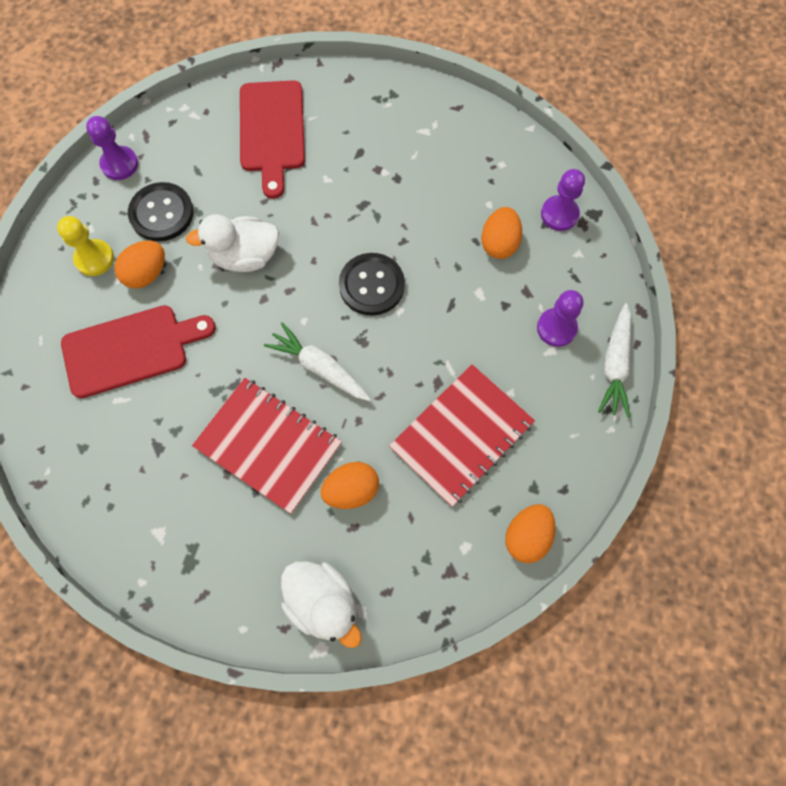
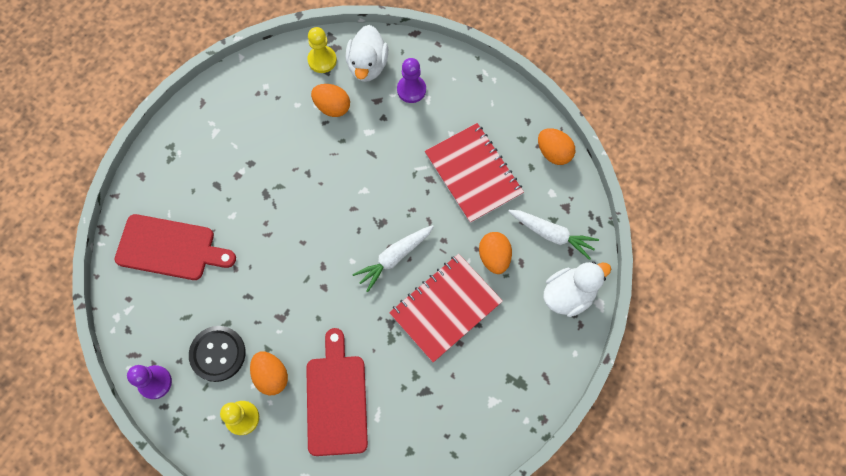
camera: 75 degrees left, 0 degrees up
(245, 256) = (281, 293): white duck -> white duck (367, 65)
(371, 285) = (338, 204): black button -> none
(559, 214) = (322, 60): purple pawn -> yellow pawn
(615, 365) = (449, 62): white carrot -> white carrot (552, 234)

